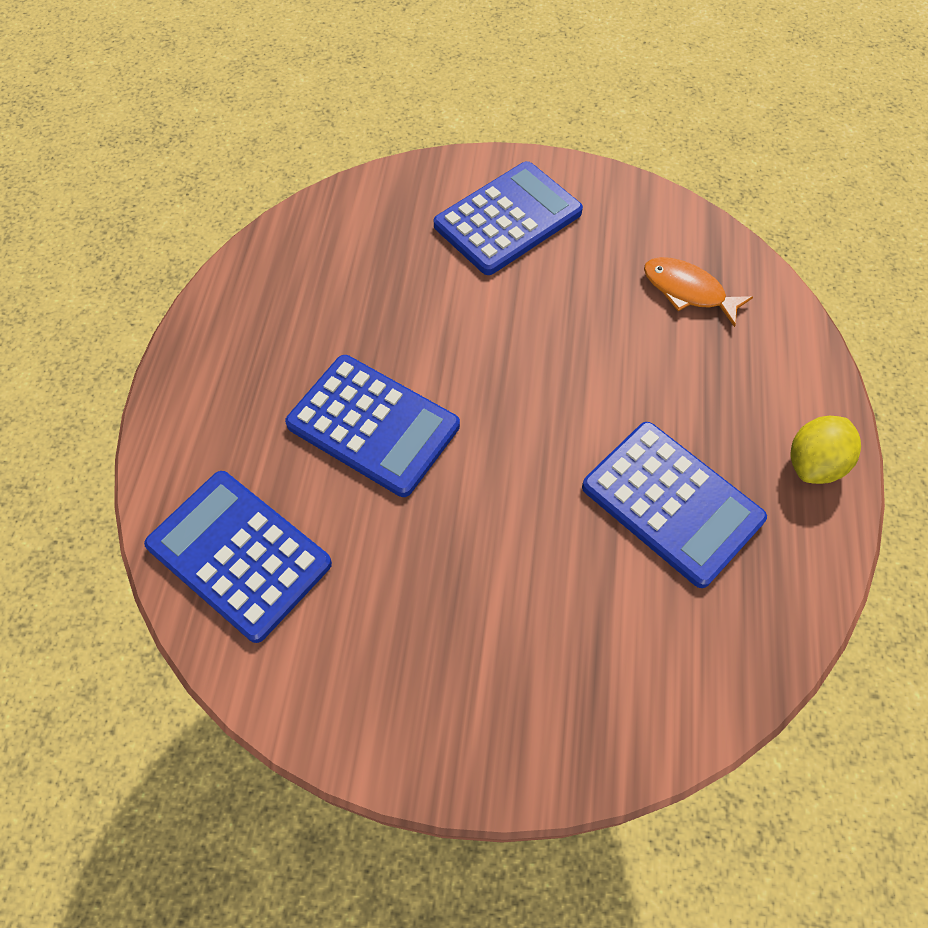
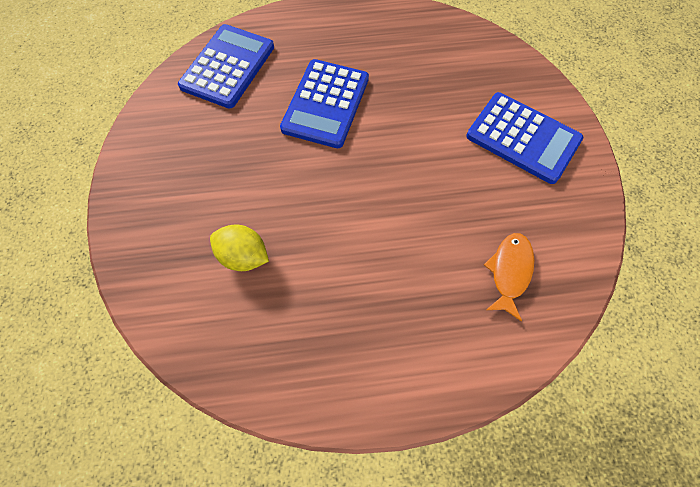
camera: 75 degrees right, 5 degrees up
(672, 503) = (315, 286): blue calculator -> none
(813, 463) = (376, 388): yellow lemon -> yellow lemon (244, 256)

